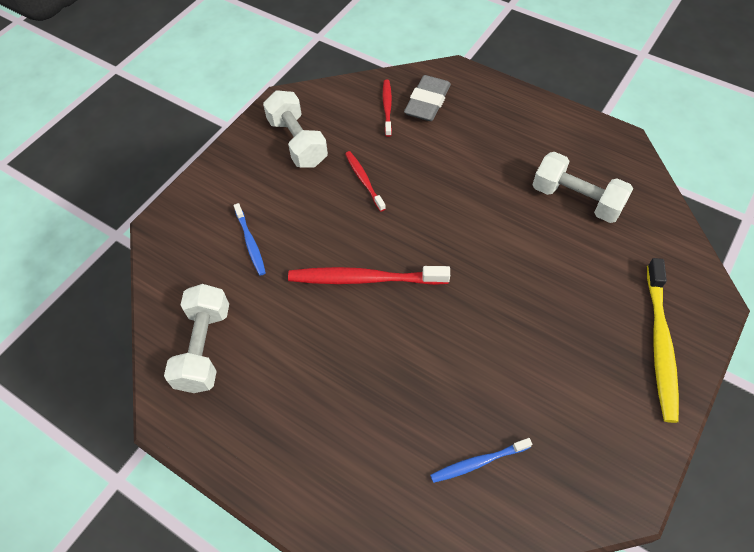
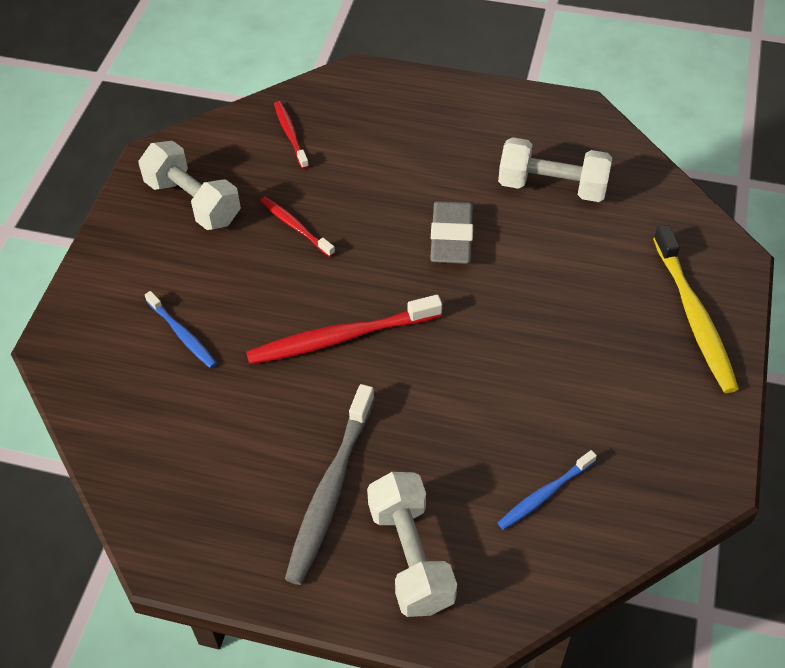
camera: 20 degrees left, 5 degrees down
(204, 347) = (175, 468): white dumbbell -> white dumbbell (411, 556)
(310, 403) = (330, 491): none -> grey toothbrush
(427, 102) = (338, 117): grey eraser -> grey eraser (451, 238)

